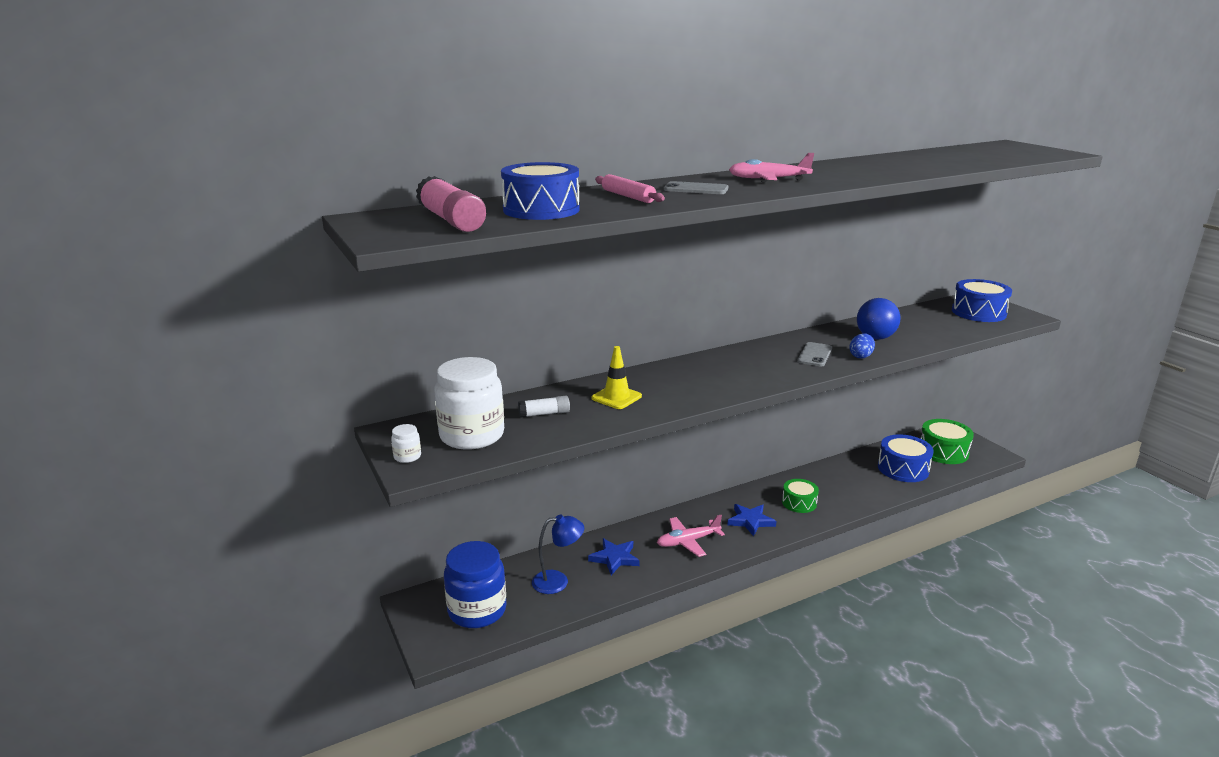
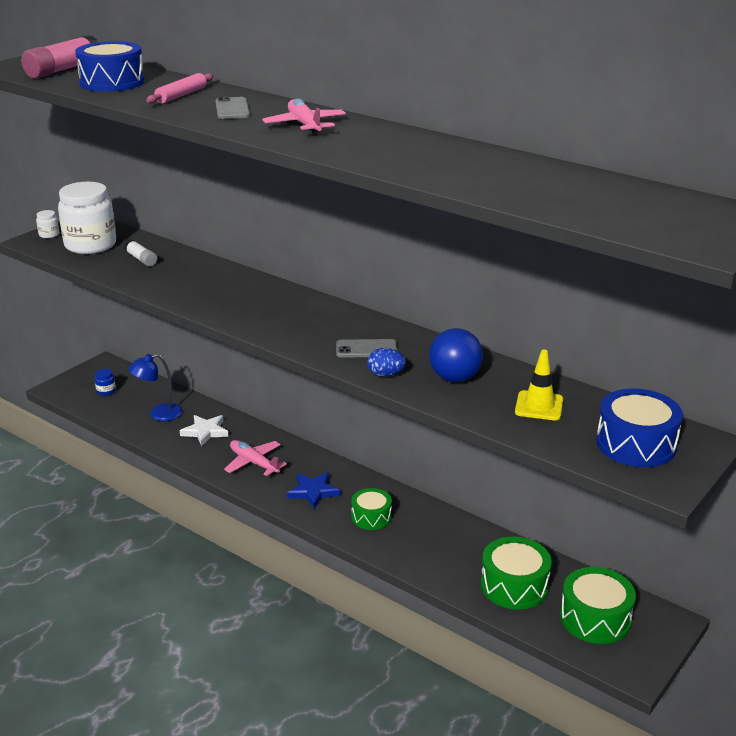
camera: 65 degrees right, 5 degrees up
(477, 610) = (106, 391): blue jar -> blue jar, size x0.40
(558, 581) = (158, 414): blue lamp -> blue lamp turned 105 degrees clockwise
(614, 558) = (205, 432): blue star -> white star
(616, 397) = (190, 278): yellow traffic cone -> yellow traffic cone (539, 406)
(903, 469) = (514, 585): blue drum -> green drum

